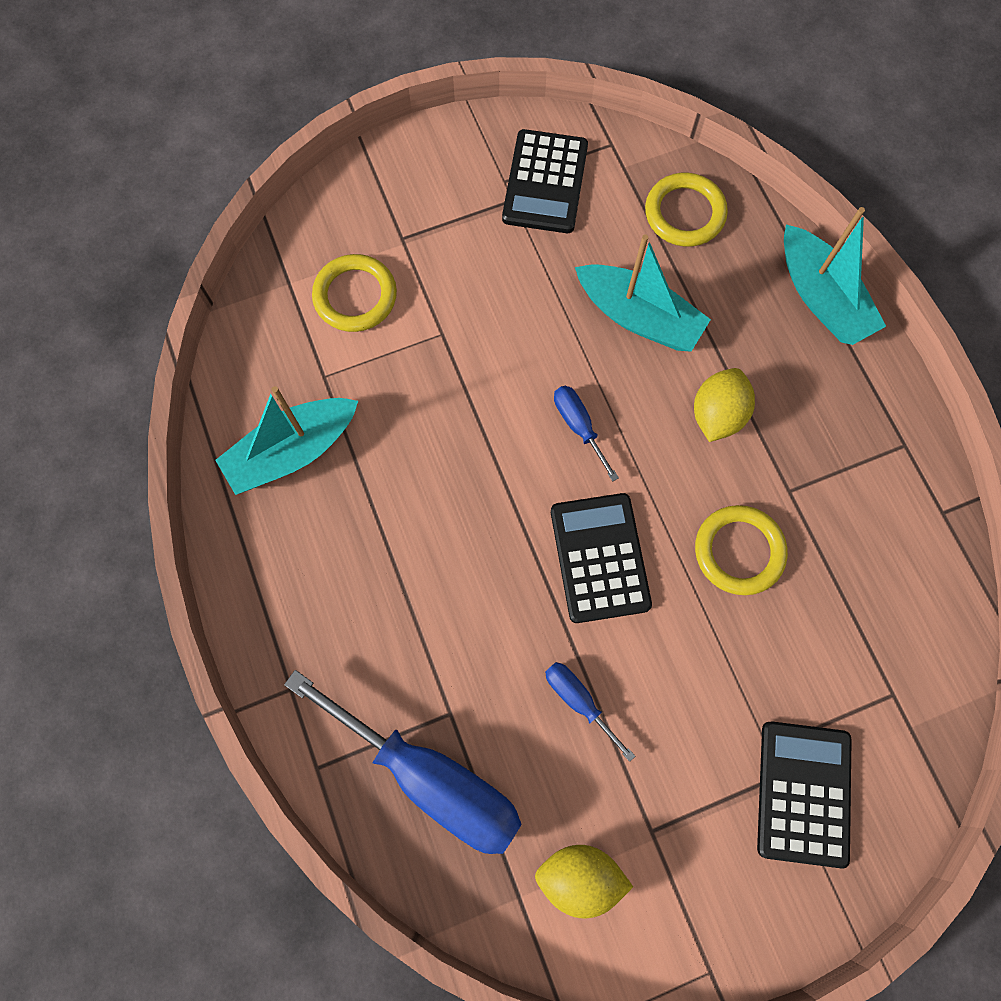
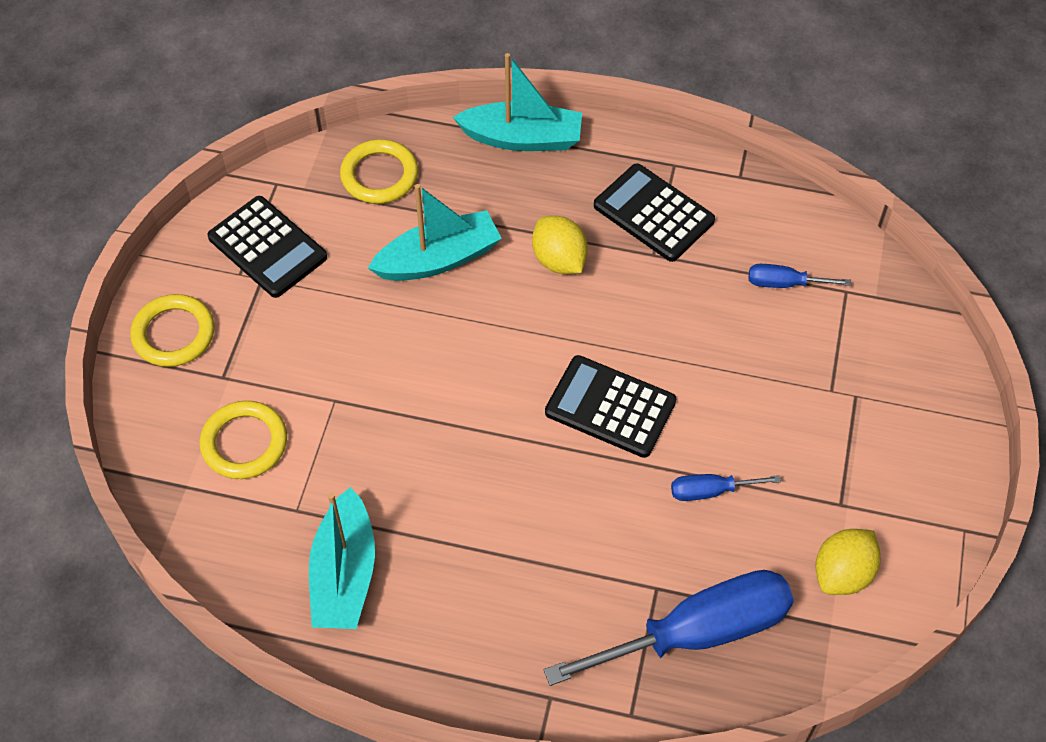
camera: 55 degrees left, 15 degrees down
(578, 426) = (494, 354): blue screwdriver -> blue screwdriver (784, 283)
(739, 551) = (674, 315): yellow ring -> yellow ring (174, 334)
(803, 793) = (877, 390): black calculator -> black calculator (653, 213)

